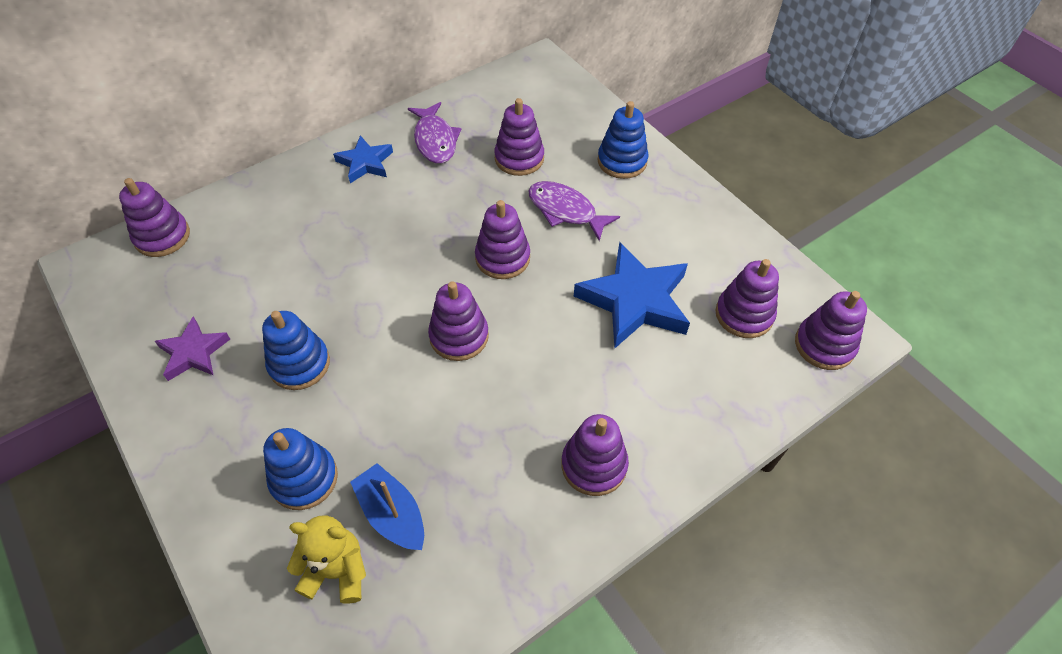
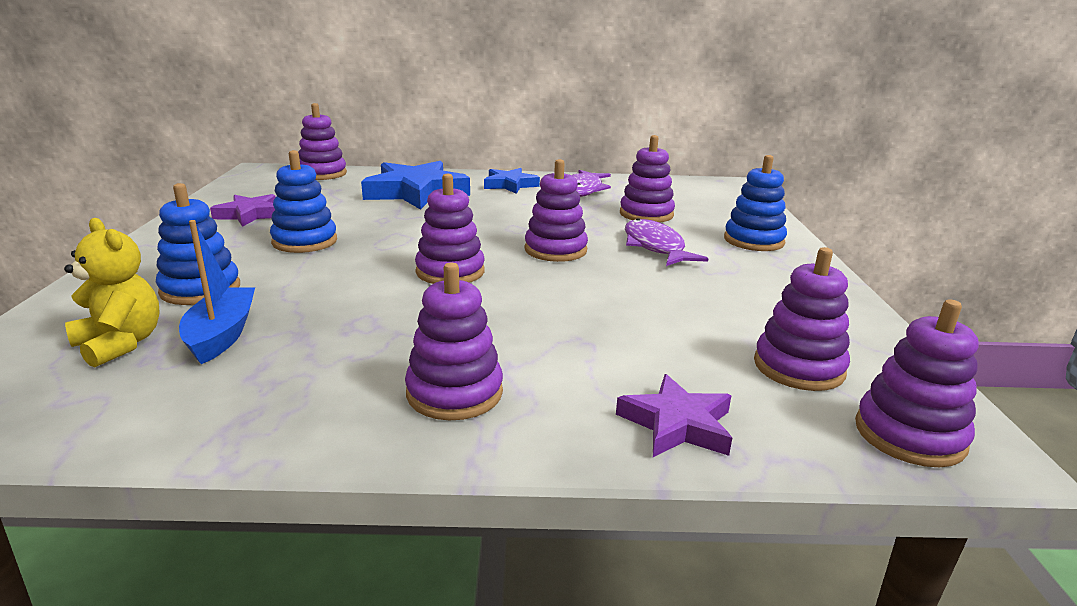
camera: 35 degrees right, 30 degrees down
(635, 301) = (661, 312): blue star -> blue star (416, 192)
(722, 411) = (677, 424): none -> purple star

